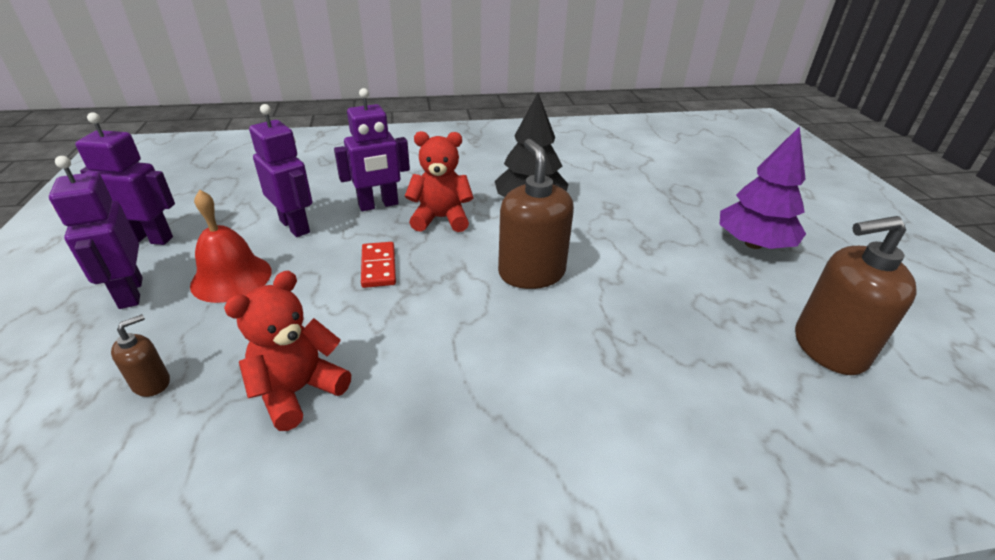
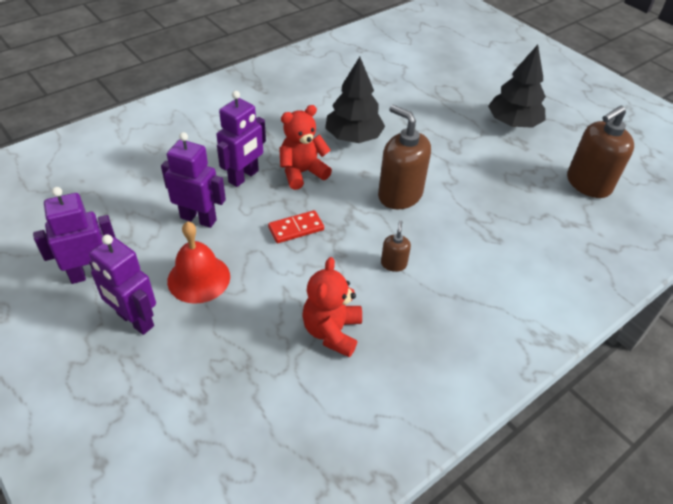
camera: 30 degrees left, 10 degrees up
(151, 383) = (233, 369): brown soap dispenser -> brown soap dispenser (393, 264)
(378, 267) = (296, 229): red domino -> red domino turned 75 degrees counterclockwise
(753, 244) = (513, 123): purple tree -> black tree

